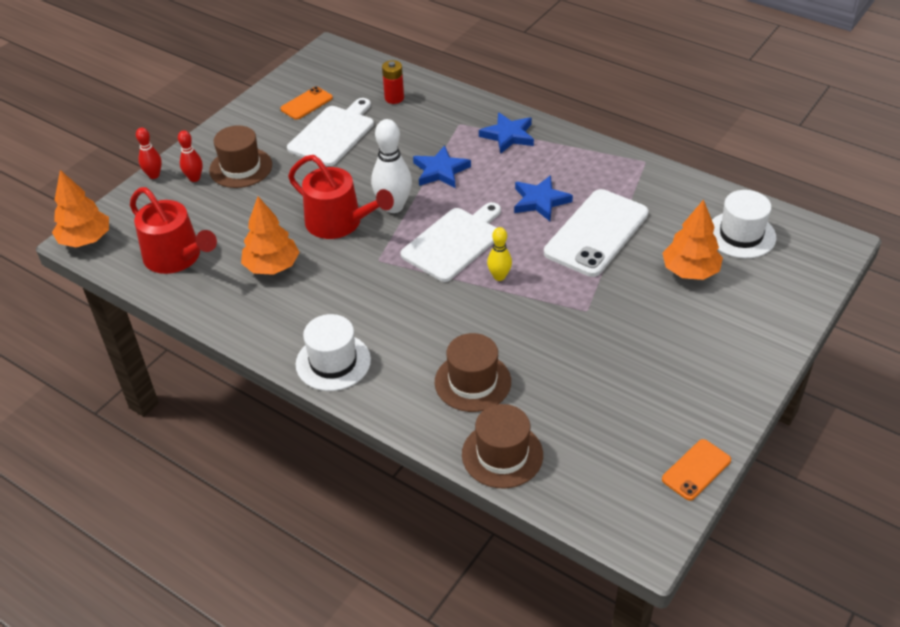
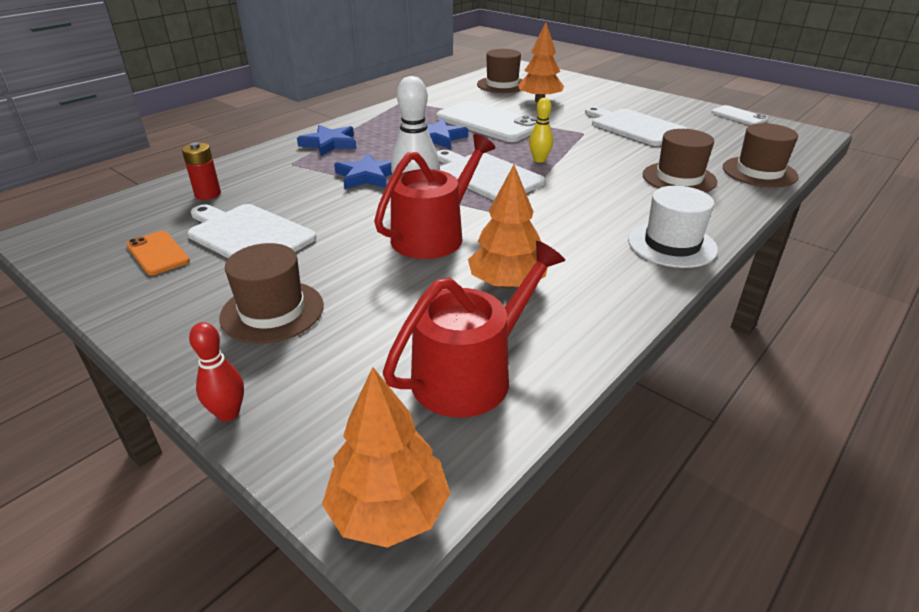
camera: 85 degrees left, 10 degrees down
(194, 178) = (270, 360): red bowling pin -> none
(620, 356) = (635, 127): none -> white cutting board
(696, 470) = (739, 116): orange phone -> white phone
(741, 235) = (502, 85): white hat -> brown hat

